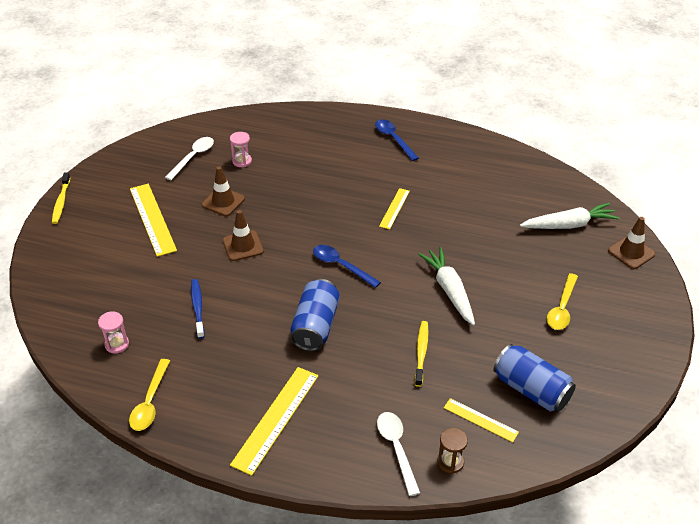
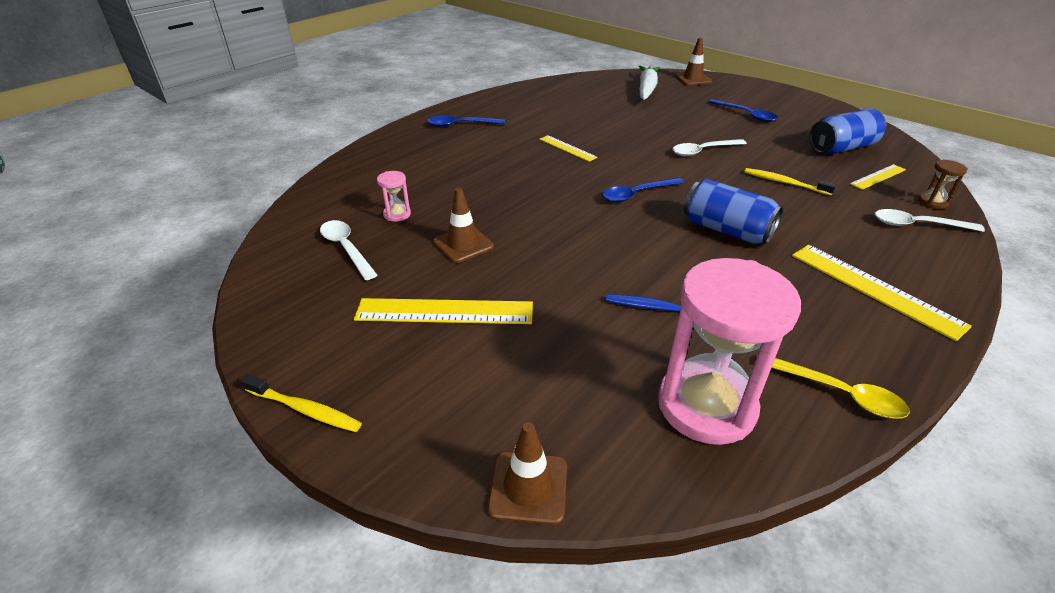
camera: 65 degrees left, 5 degrees down
(117, 344) = (706, 406): pink hourglass -> pink hourglass, size x2.43
(243, 246) = (560, 248): brown traffic cone -> brown traffic cone (528, 487)
(449, 290) = (703, 151): white carrot -> white spoon
(562, 308) = (746, 115): yellow spoon -> blue spoon

